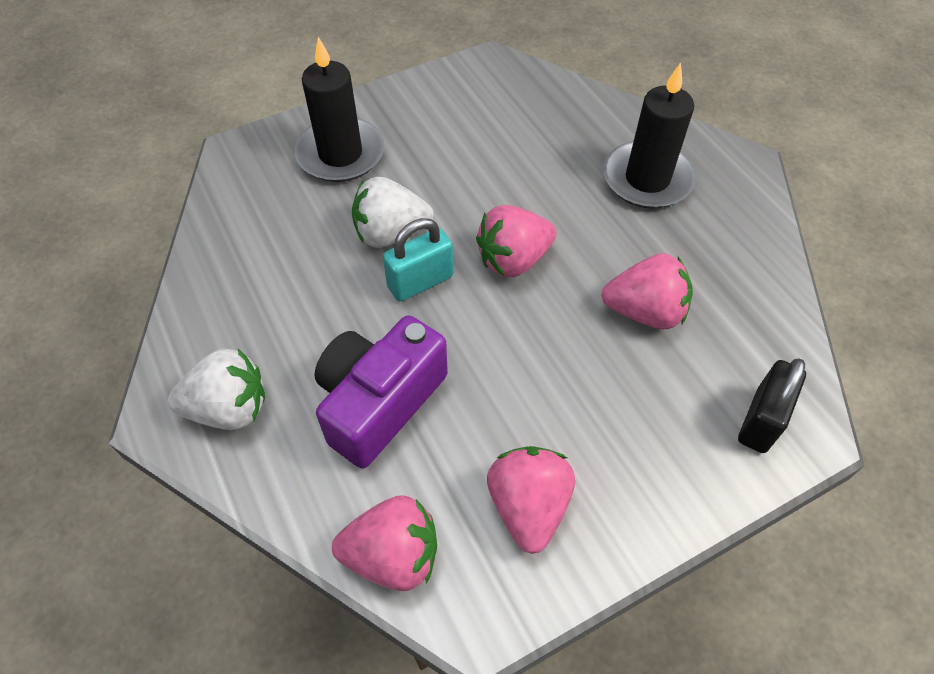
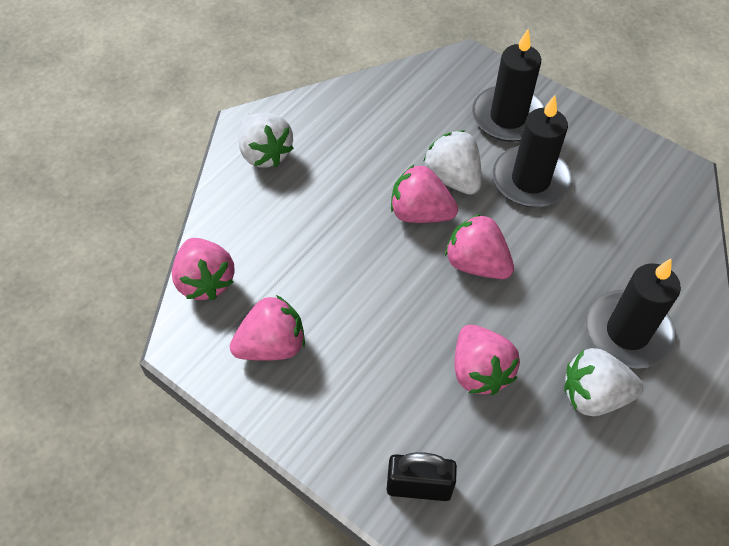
camera: 65 degrees right, 0 degrees up
(379, 402) = (309, 230): purple camera -> none
(420, 282) = (420, 213): turquoise padlock -> pink strawberry
(434, 171) = (530, 180): none -> black candle
(705, 233) = (593, 395): none -> white strawberry

